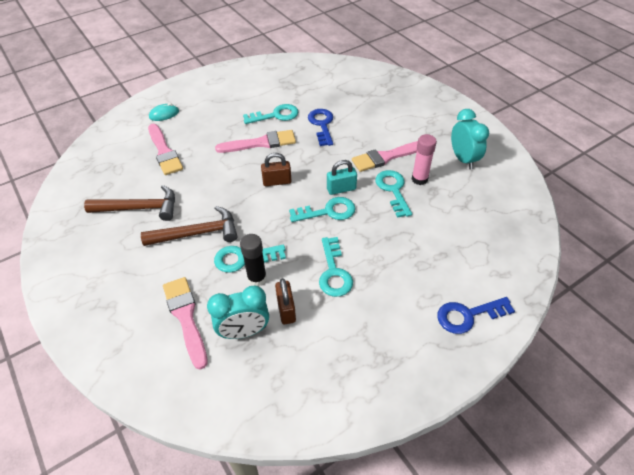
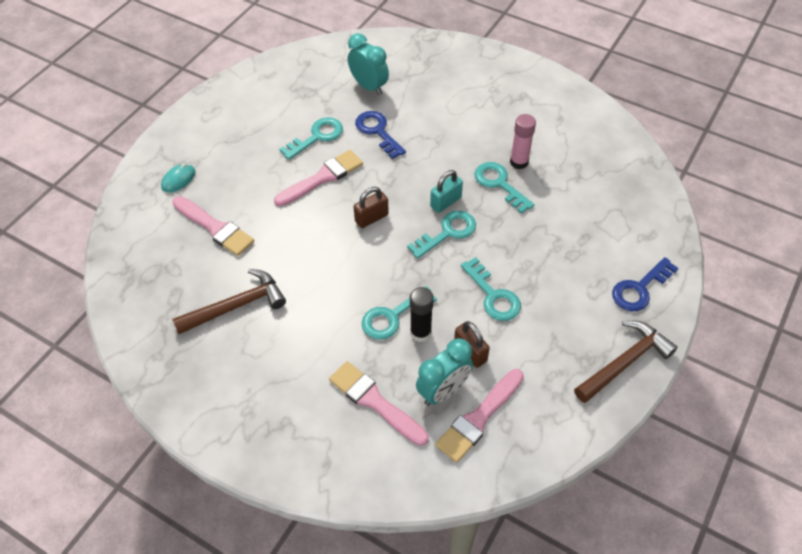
camera: 25 degrees left, 5 degrees up
(197, 233) = (323, 309): brown hammer -> brown hammer (624, 362)
(387, 157) = (471, 147): pink brush -> pink brush (479, 418)
(463, 159) = (550, 124): turquoise clock -> turquoise clock (369, 86)

